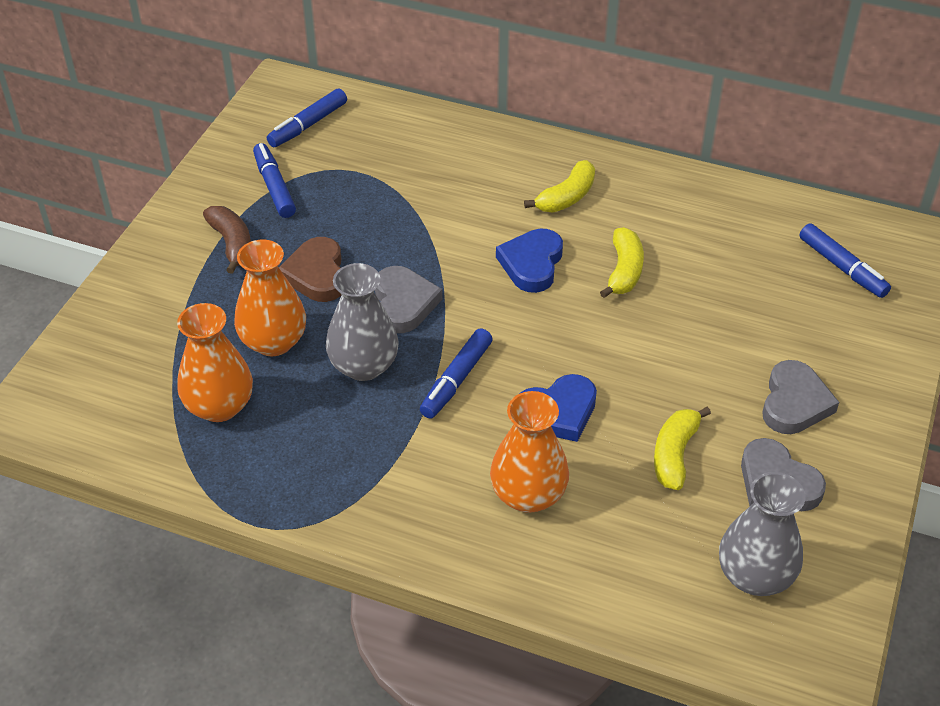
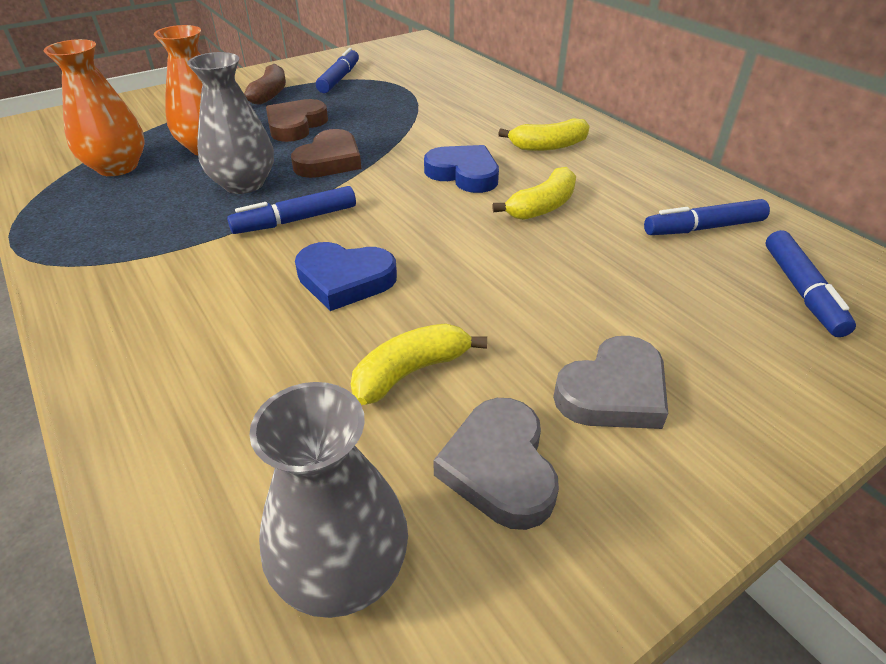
camera: 35 degrees right, 5 degrees down
(308, 125) = (406, 60): blue marker -> blue marker (704, 228)
(404, 303) = (329, 160): grey heart -> brown heart
(528, 495) = (225, 331): orange vase -> none
(531, 264) = (464, 174): blue heart -> blue heart turned 75 degrees clockwise

